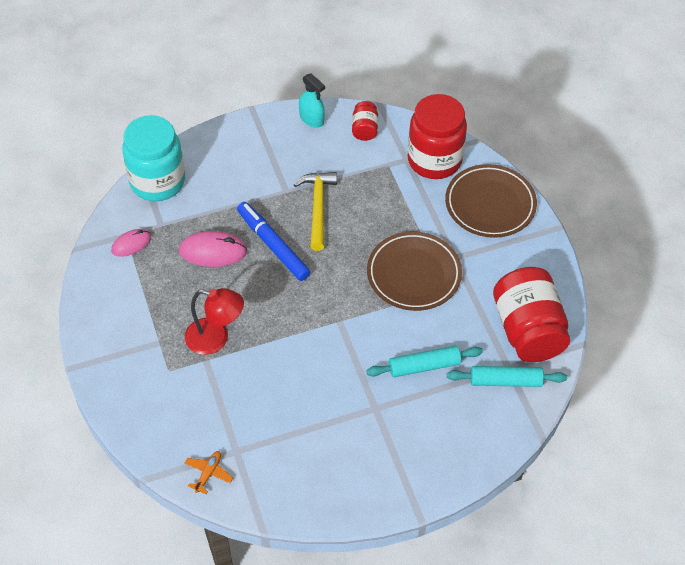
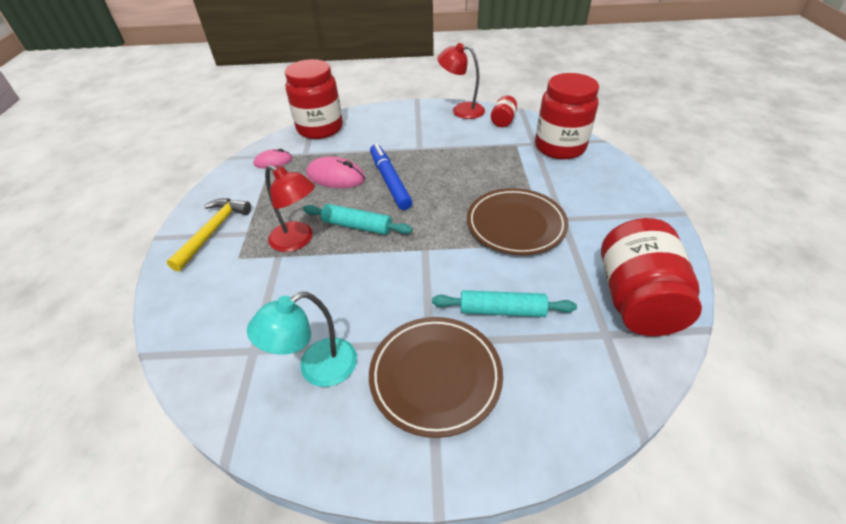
camera: 20 degrees right, 10 degrees down
(157, 181) = (320, 128): turquoise jar -> red jar
(208, 473) = (208, 368): orange plane -> none
(296, 451) = (317, 369): none -> turquoise lamp
(312, 119) = (461, 110): turquoise spray bottle -> red lamp
(318, 207) = (442, 162): yellow hammer -> yellow hammer (213, 231)
(490, 204) = (608, 184): brown plate -> brown plate (435, 376)
(505, 381) = (600, 349): turquoise rolling pin -> turquoise rolling pin (357, 226)

